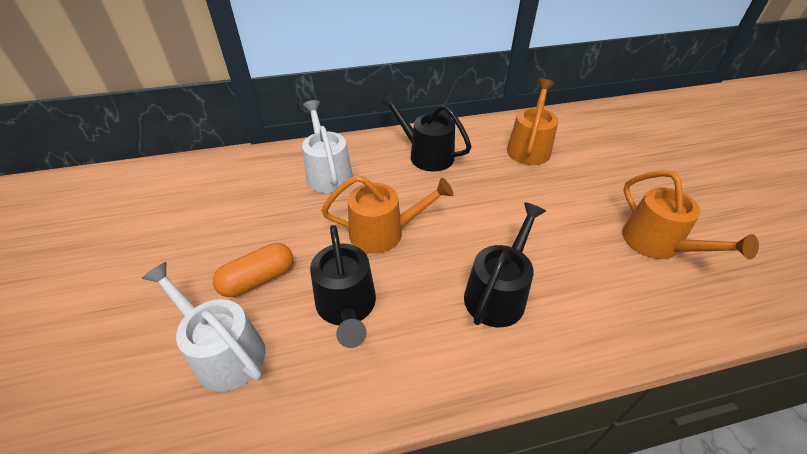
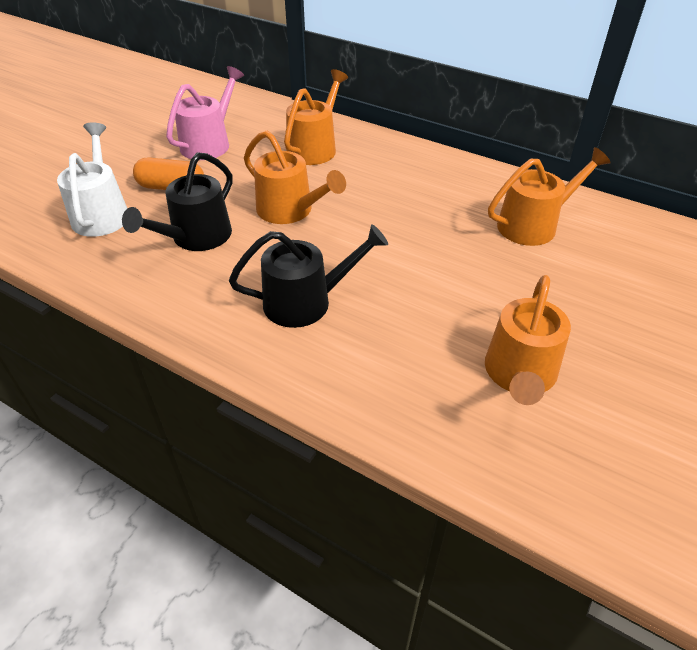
camera: 45 degrees right, 0 degrees up
(234, 219) = (209, 143): none -> pink watering can
(328, 173) = (314, 148): white watering can -> orange watering can
(426, 155) = (417, 177): black watering can -> none

